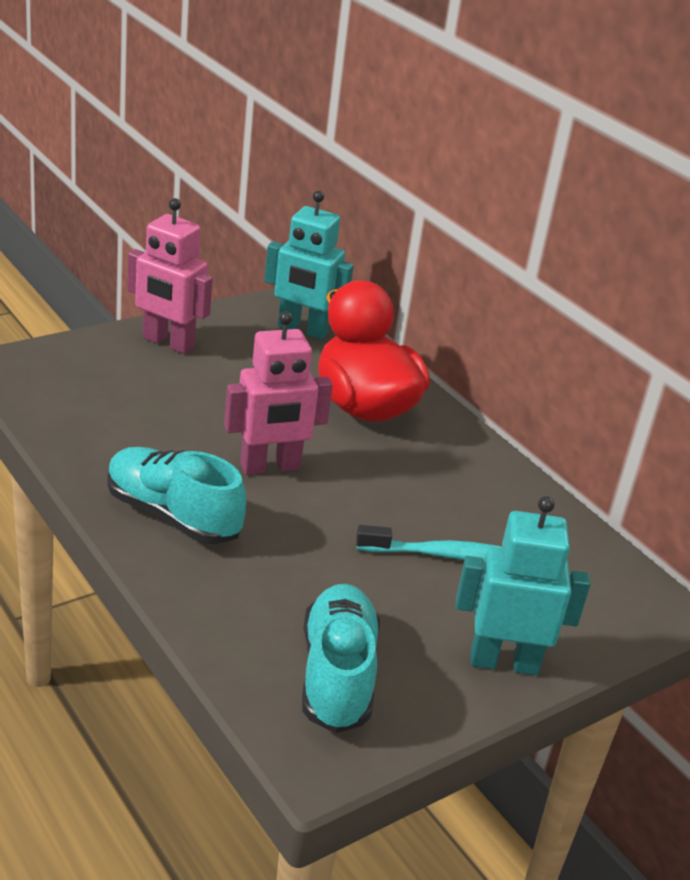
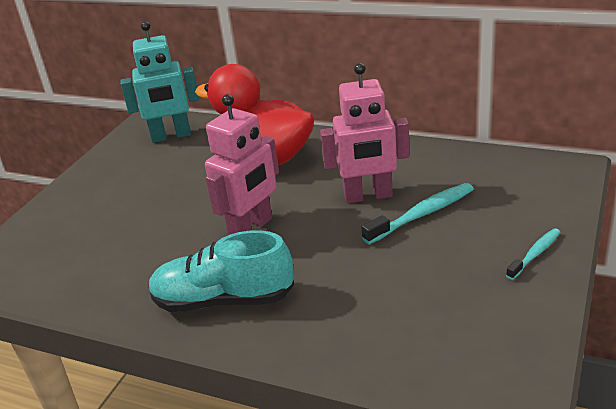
camera: 25 degrees left, 0 degrees up
(168, 343) = (87, 192): pink robot -> pink robot (368, 196)
(337, 675) = (457, 331): turquoise shoe -> none
(504, 662) = (535, 254): turquoise robot -> turquoise toothbrush

